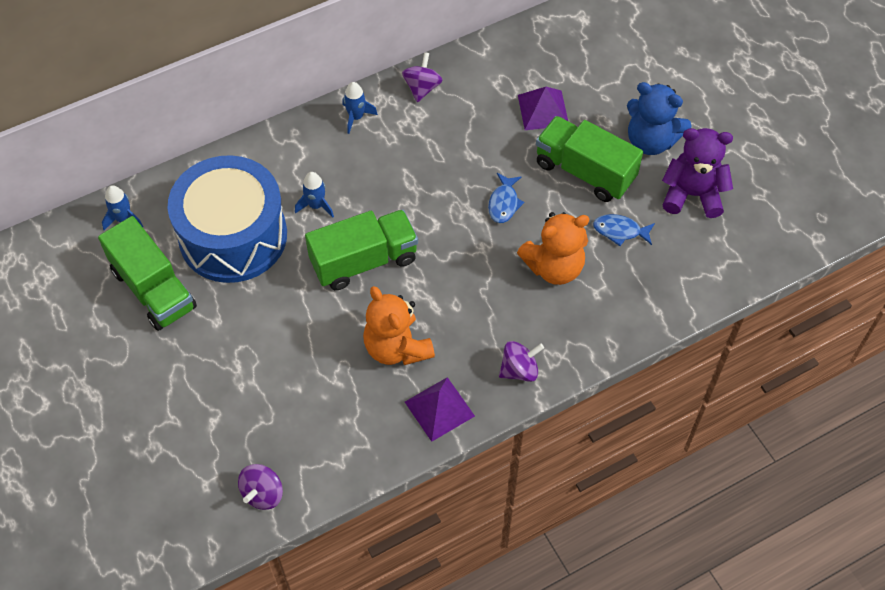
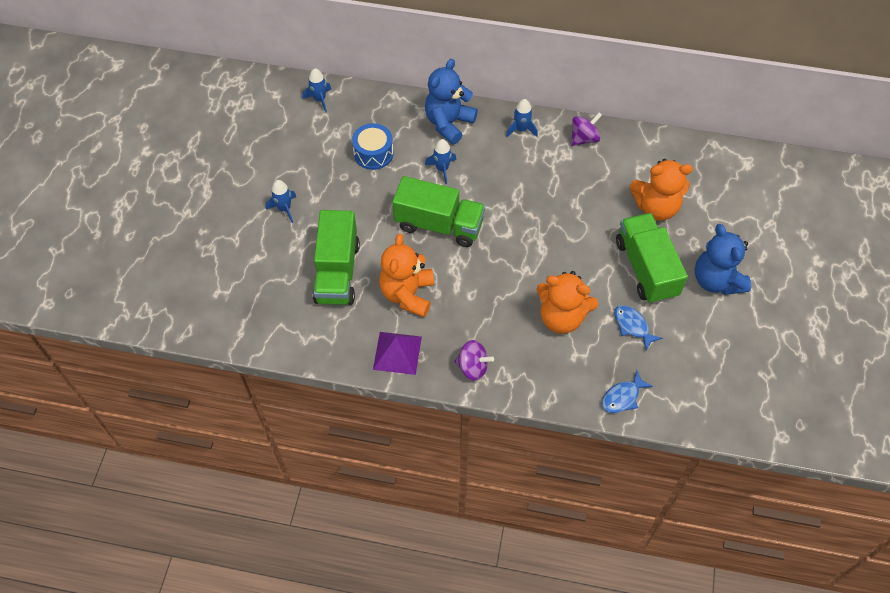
camera: 40 degrees right, 0 degrees up
(153, 289) = (297, 154): green truck -> green truck (337, 272)
(194, 353) = (284, 209): none -> blue rocket
(233, 236) = (373, 153): blue drum -> blue drum, size x0.46
(263, 493) = (243, 323): purple spinning top -> none
(280, 157) = (448, 123): none -> blue teddy bear
(504, 203) = (567, 251): blue fish -> blue fish (622, 397)
(543, 110) = (656, 207): purple pyramid -> orange teddy bear
(692, 195) = (711, 338): purple teddy bear -> none

